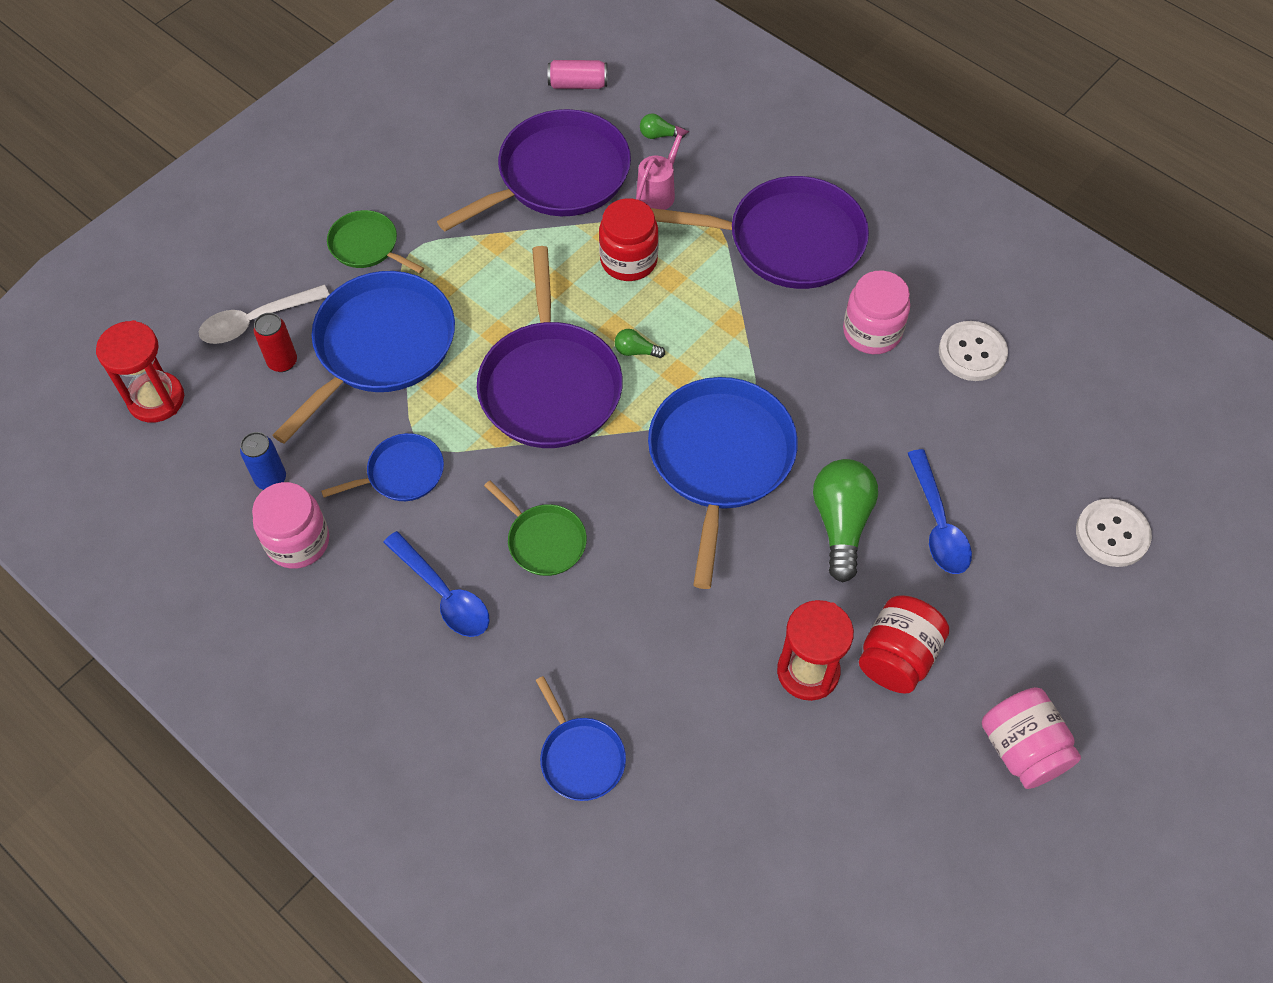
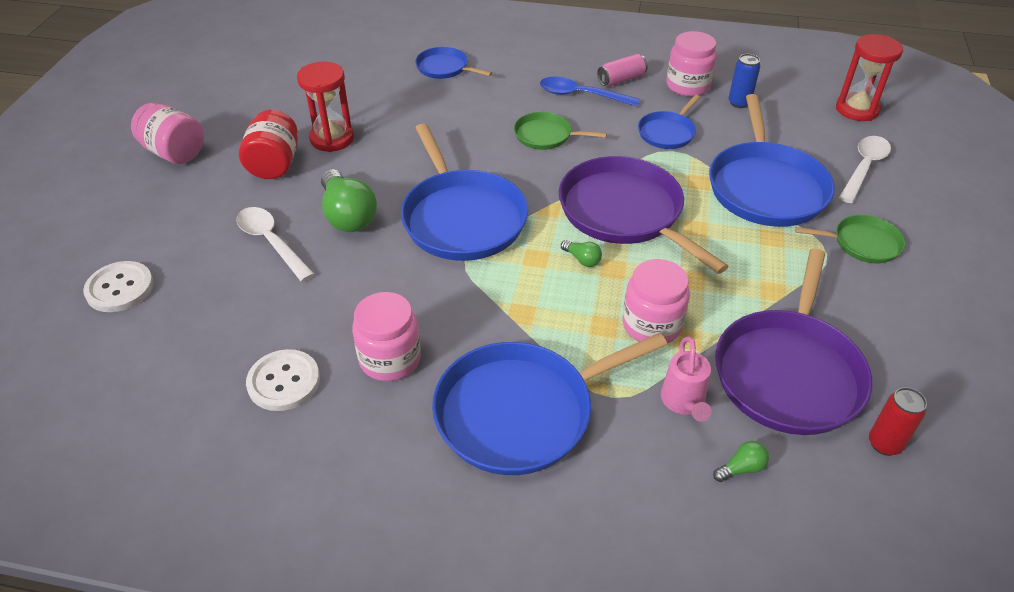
camera: 150 degrees right, 15 degrees down
(282, 362) = (814, 154): red can -> red can (884, 444)
(578, 84) = (883, 489): pink can -> pink can (621, 79)
(628, 260) = (651, 325): red jar -> pink jar
(636, 351) = (582, 259): green light bulb -> green light bulb turned 60 degrees clockwise
(788, 240) = (521, 412): purple pan -> blue pan
(938, 523) = (271, 242): blue spoon -> white spoon

